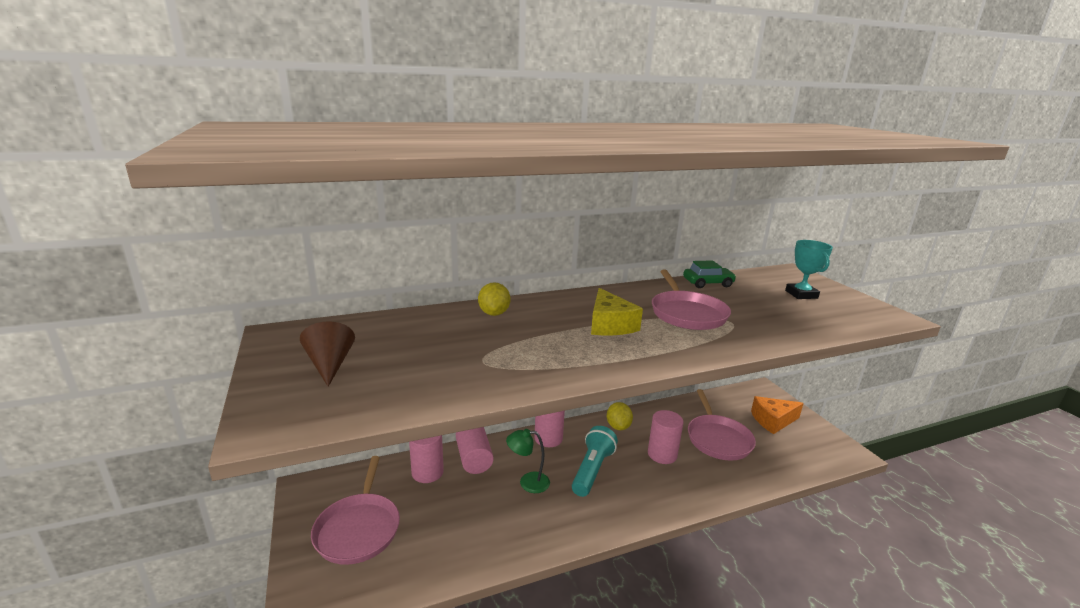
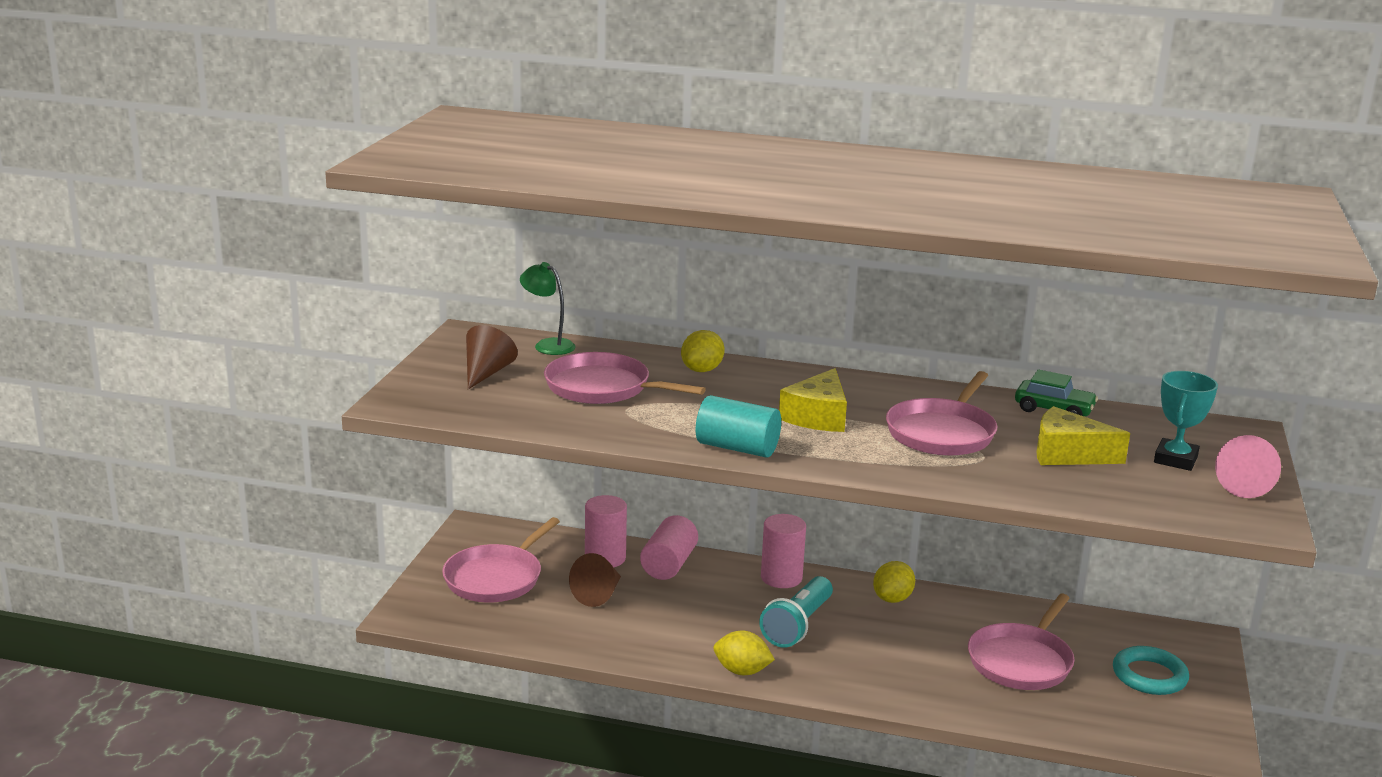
camera: 35 degrees right, 0 degrees up
(443, 348) = (603, 388): none -> pink pan
(449, 506) = (599, 594): none -> brown cone
(528, 482) = (706, 607): green lamp -> green lamp (548, 345)
(592, 470) = (798, 625): turquoise flashlight -> turquoise flashlight turned 150 degrees clockwise
(598, 525) = (742, 671): none -> yellow lemon
(600, 366) = (737, 448): none -> turquoise cylinder
(662, 454) = (913, 646): pink cylinder -> none
(759, 306) = (1068, 454): none -> yellow cheese
(773, 420) = (1149, 676): orange cheese -> turquoise ring
(850, 299) = (1247, 486): none -> pink cone

